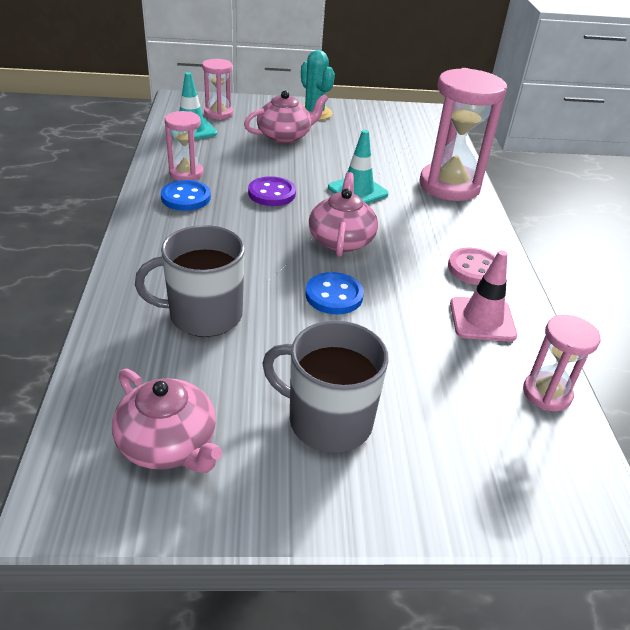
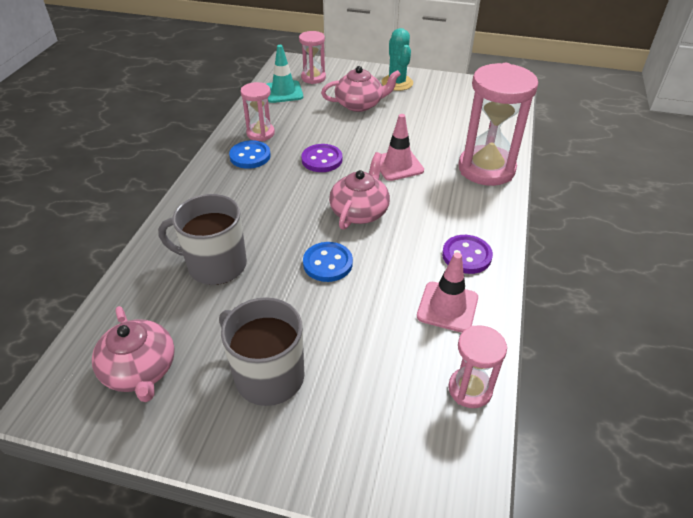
camera: 20 degrees right, 5 degrees up
(357, 191) = (398, 165): turquoise traffic cone -> pink traffic cone
(474, 268) = (466, 256): pink button -> purple button

